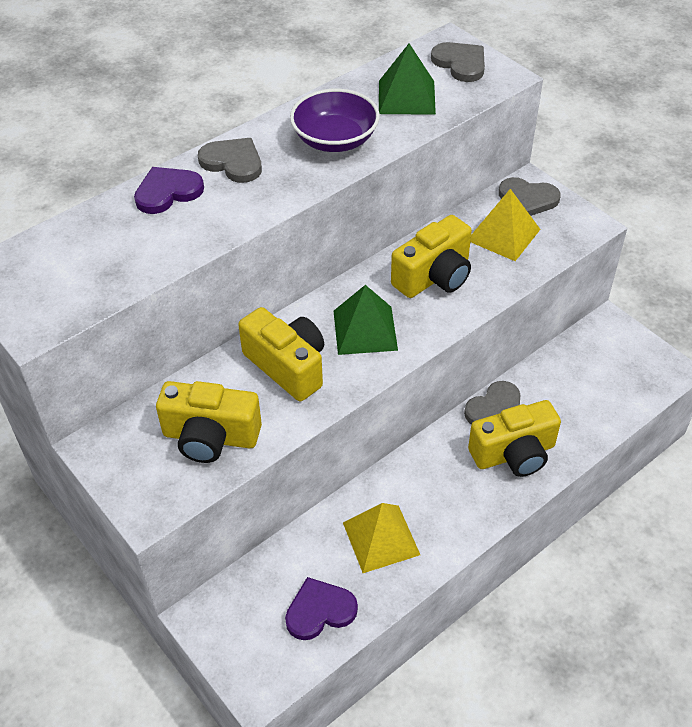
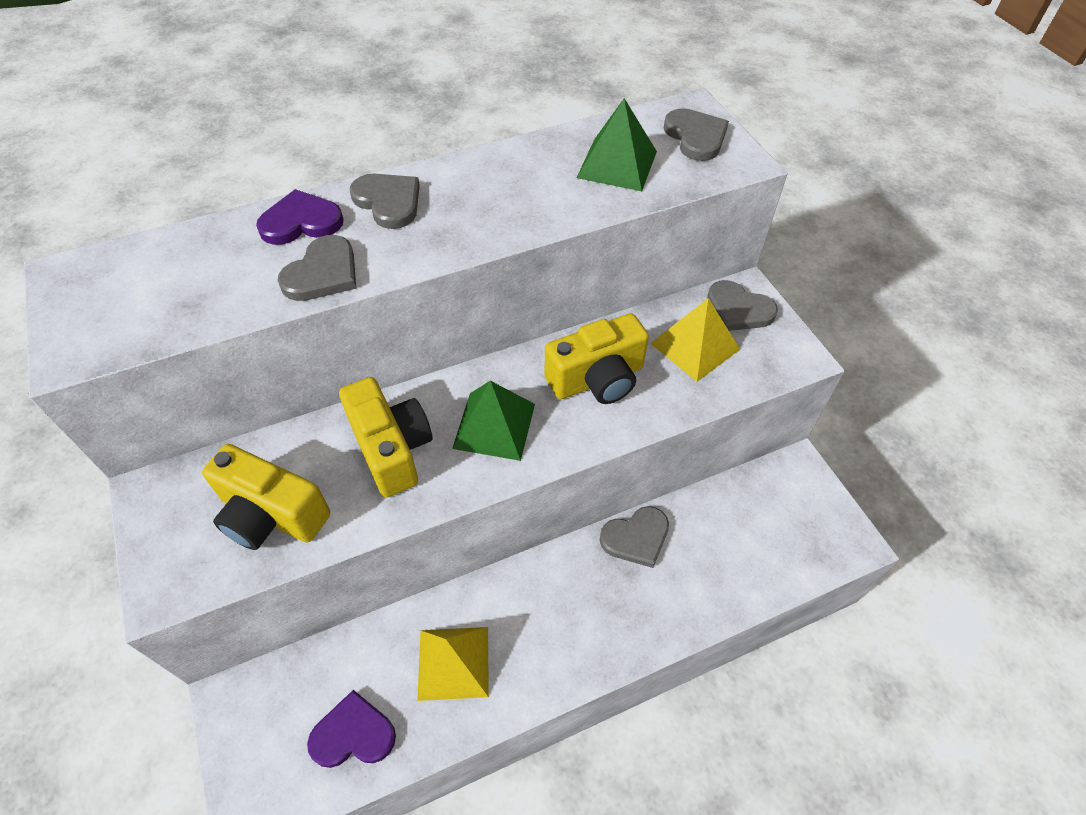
camera: 15 degrees right, 5 degrees up
(208, 226) = (323, 273): none -> grey heart
(335, 140) = (513, 198): purple bowl -> none
(514, 454) = (638, 599): yellow camera -> none

